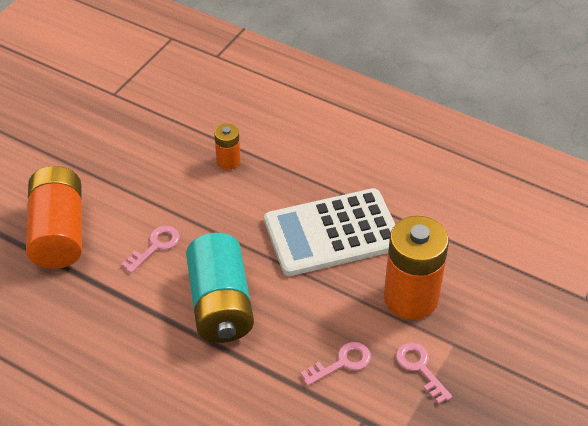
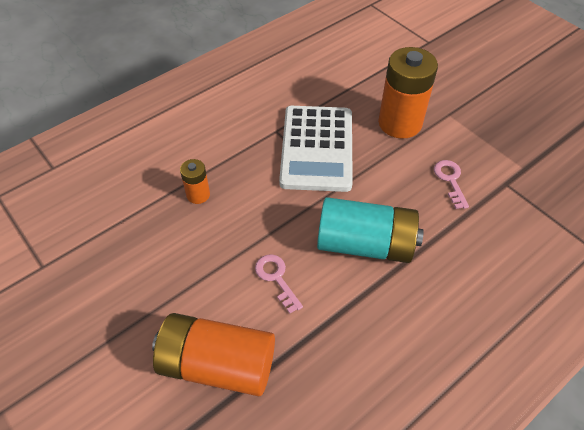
camera: 70 degrees left, 5 degrees up
(420, 368) = (466, 138): pink key -> none

